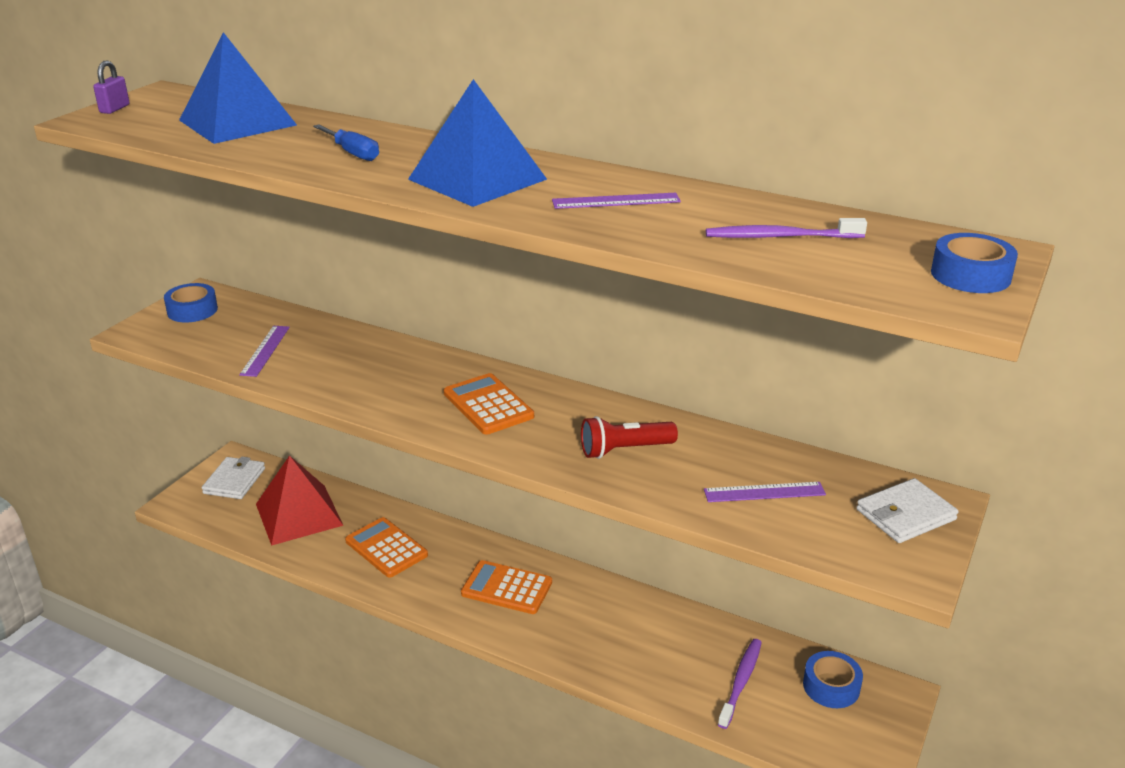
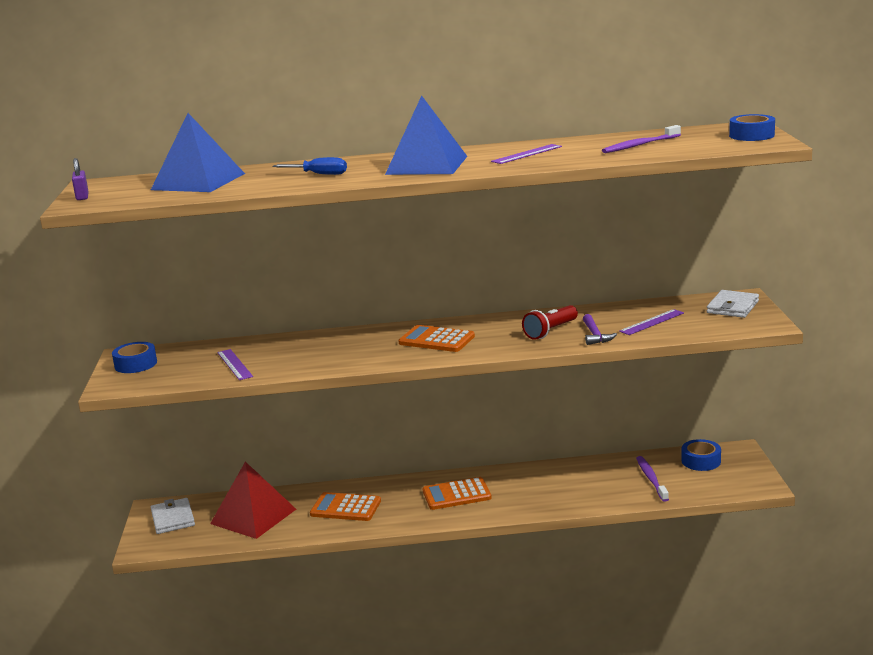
camera: 30 degrees left, 10 degrees down
(667, 482) = (595, 335): none -> purple hammer

